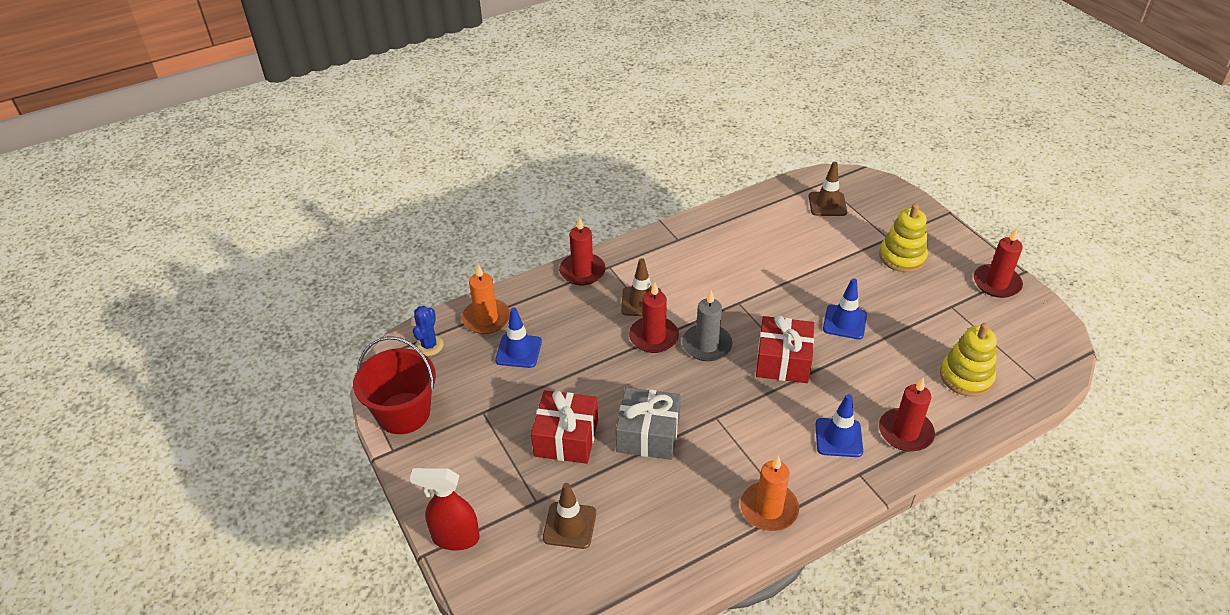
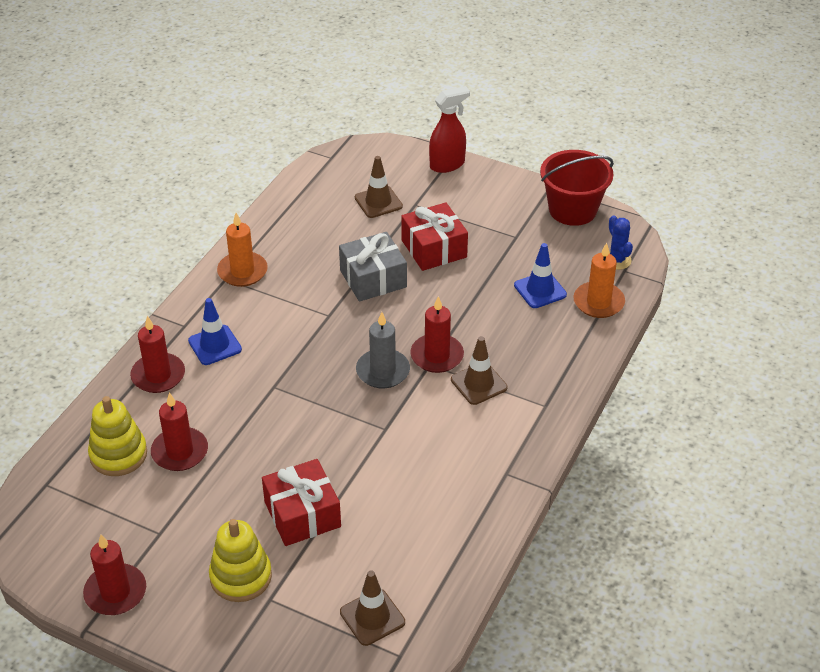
camera: 145 degrees right, 0 degrees up
(582, 271) = (565, 387): red candle -> red candle (180, 452)
(783, 361) = (302, 389): red gift -> red gift (302, 514)
(844, 322) = (265, 458): blue traffic cone -> none

